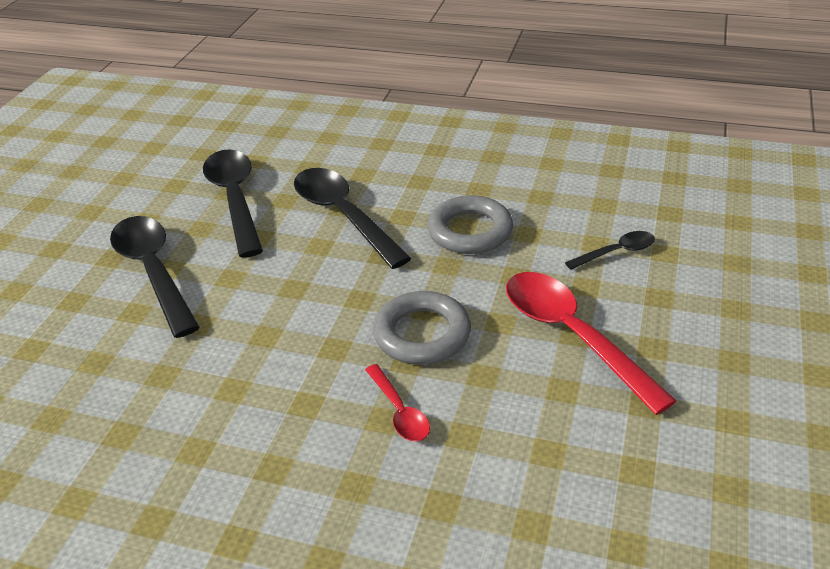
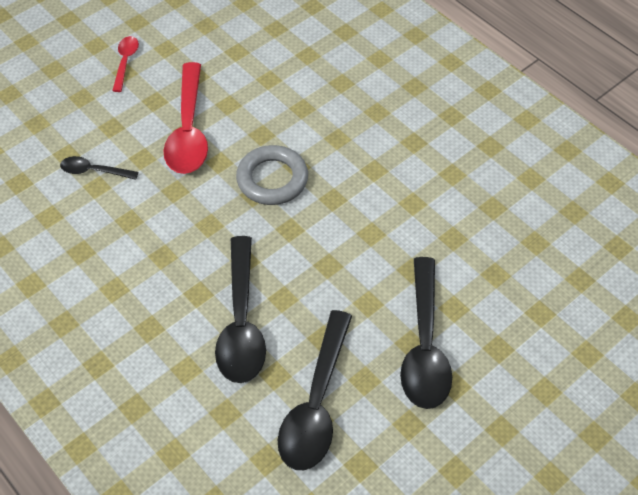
camera: 150 degrees left, 15 degrees up
(399, 411) = (325, 138): red spoon -> red spoon (125, 62)
(470, 231) = (164, 247): grey ring -> none

